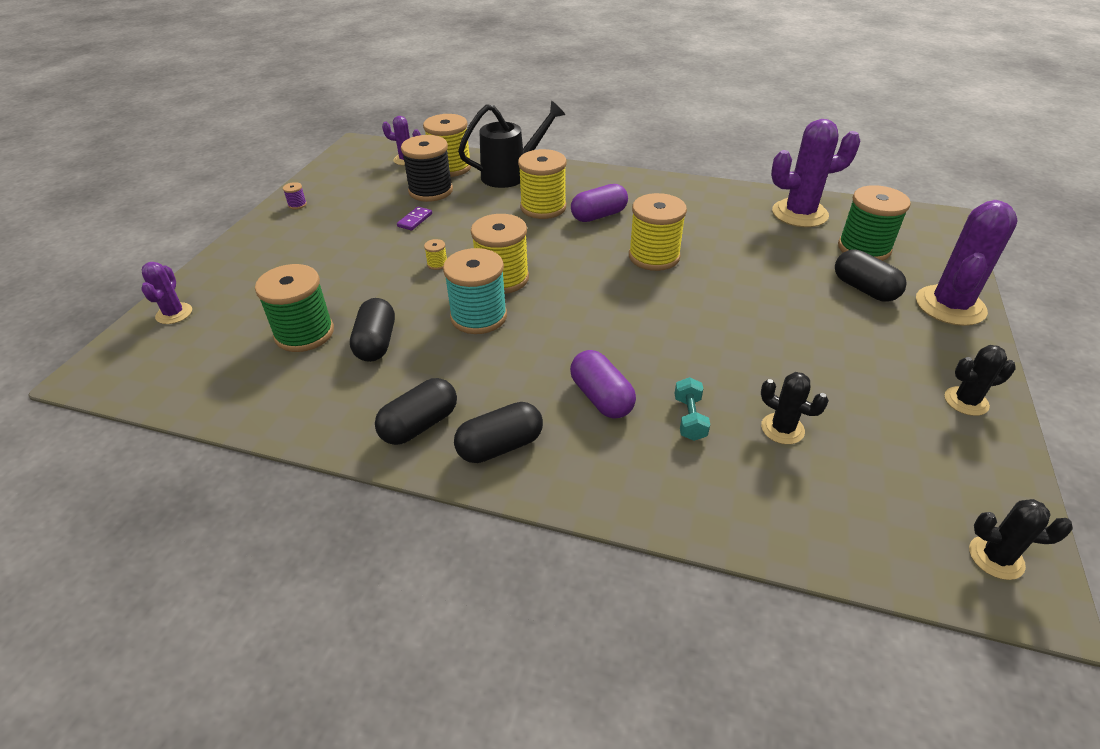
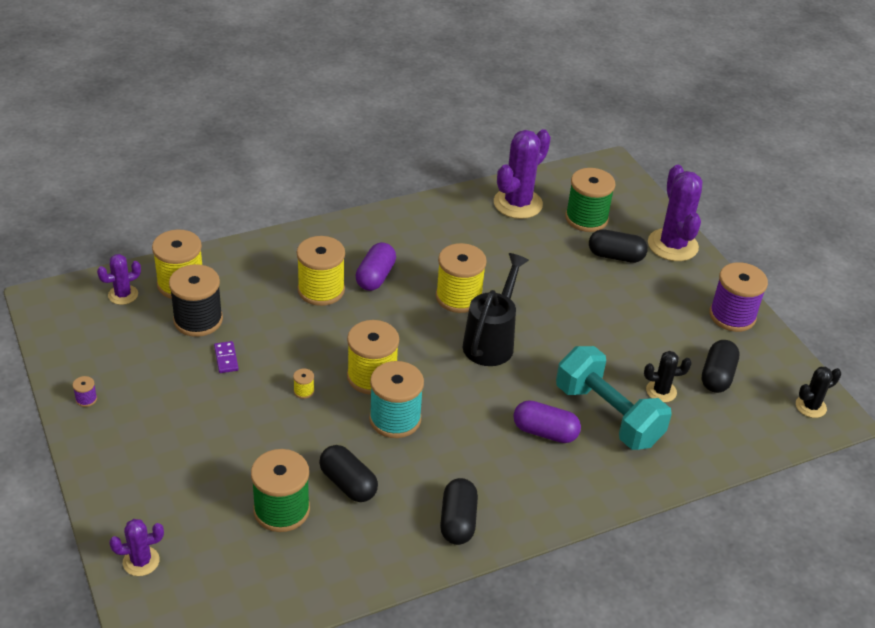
camera: 45 degrees left, 0 degrees up
(174, 313) = (141, 561): purple cactus -> purple cactus turned 60 degrees counterclockwise
(500, 446) = (523, 502): black capsule -> black capsule (717, 376)
(512, 174) = (250, 266): black watering can -> black watering can (492, 341)
(689, 418) = (608, 415): turquoise dumbbell -> turquoise dumbbell, size x2.42
(966, 401) = (732, 316): black cactus -> purple spool

